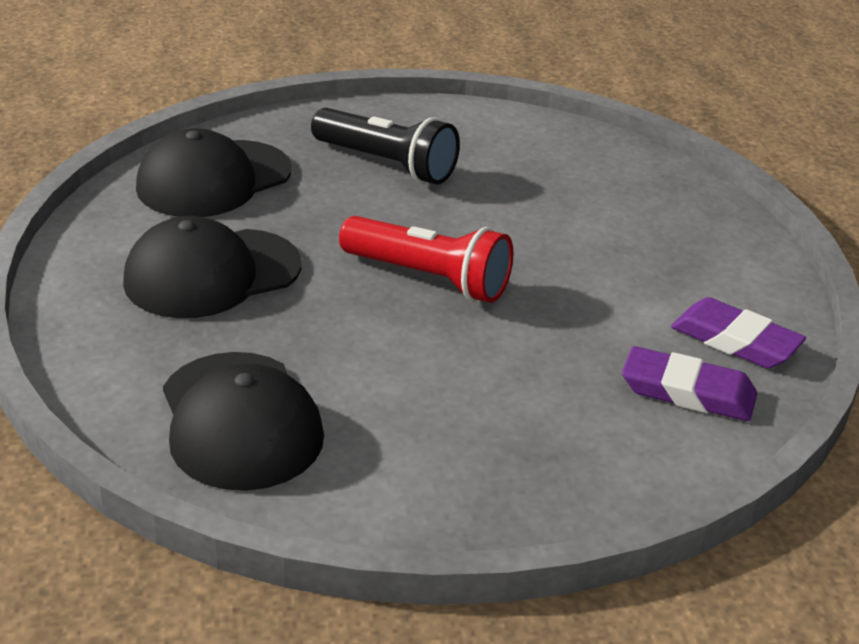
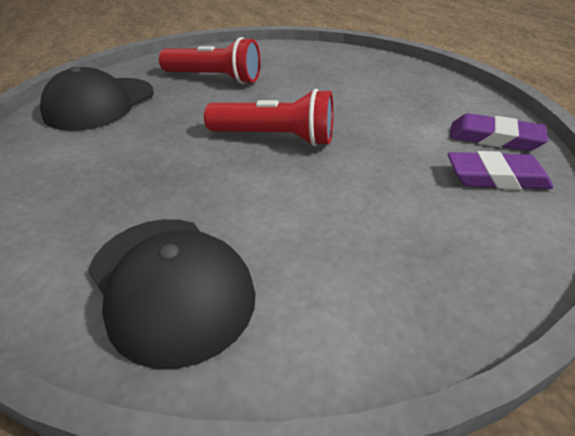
camera: 15 degrees left, 5 degrees up
(212, 274) = (113, 164): black cap -> none
(387, 164) = (215, 78): black flashlight -> red flashlight

